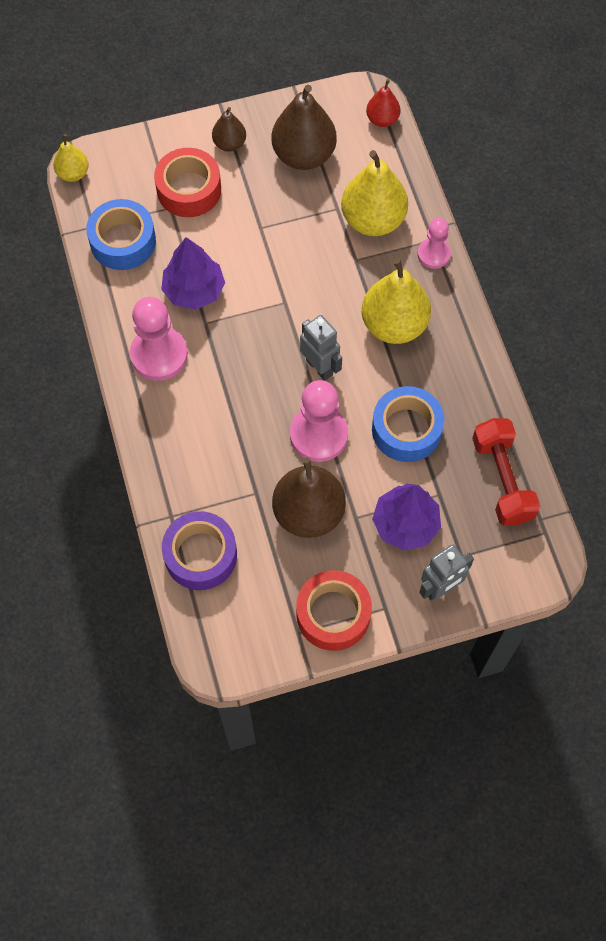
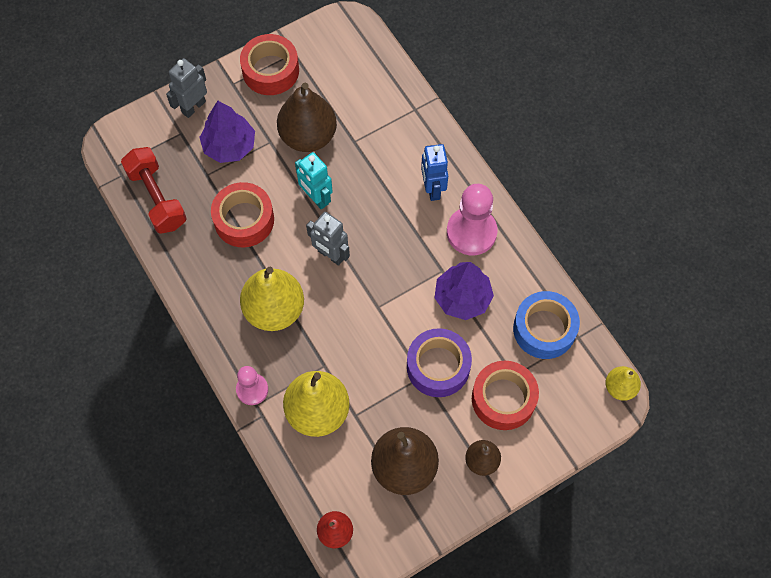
camera: 165 degrees right, 0 degrees up
(184, 413) = (432, 189): none -> blue robot
(200, 555) = (382, 87): purple tape -> purple tape (438, 366)
(318, 434) = (316, 198): pink pawn -> turquoise robot
(406, 429) = (244, 220): blue tape -> red tape

